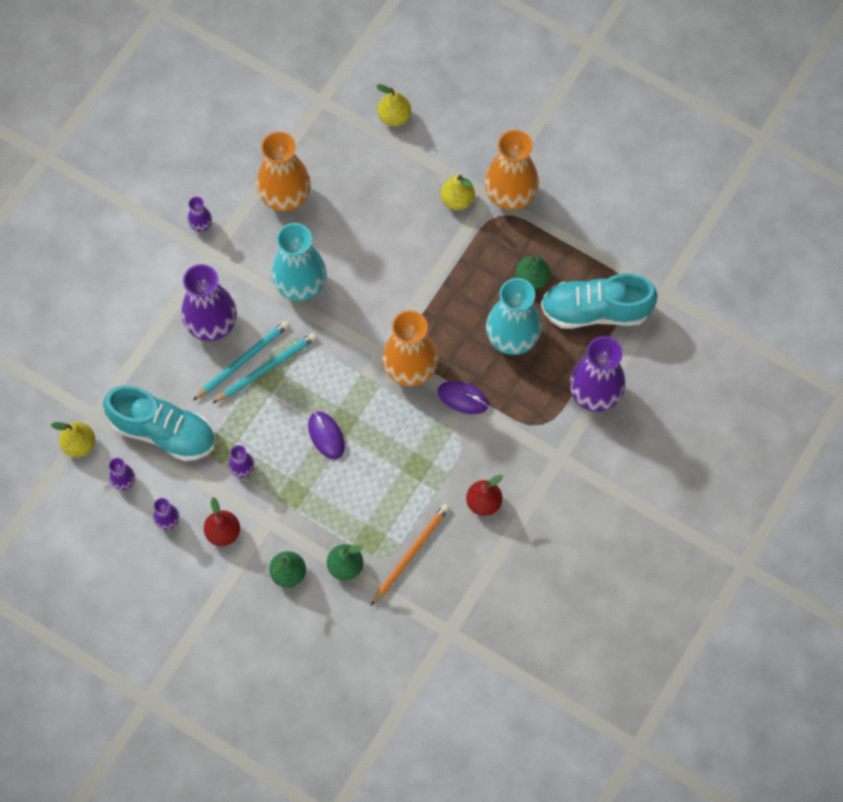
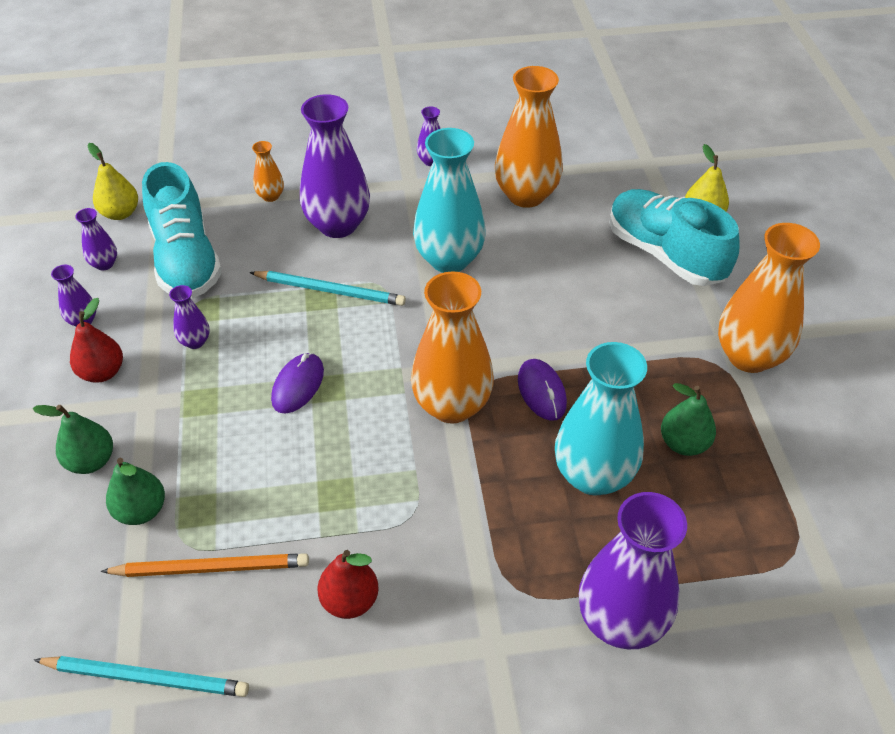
camera: 50 degrees right, 20 degrees down
(146, 344) = (270, 196): none -> orange vase
(243, 360) = (321, 269): turquoise pencil -> turquoise pencil (147, 678)
(457, 200) = (685, 317): yellow pear -> none
(463, 398) = (467, 479): purple mouse -> purple mouse (541, 391)
(595, 310) = (724, 538): turquoise shoe -> turquoise shoe (665, 254)

